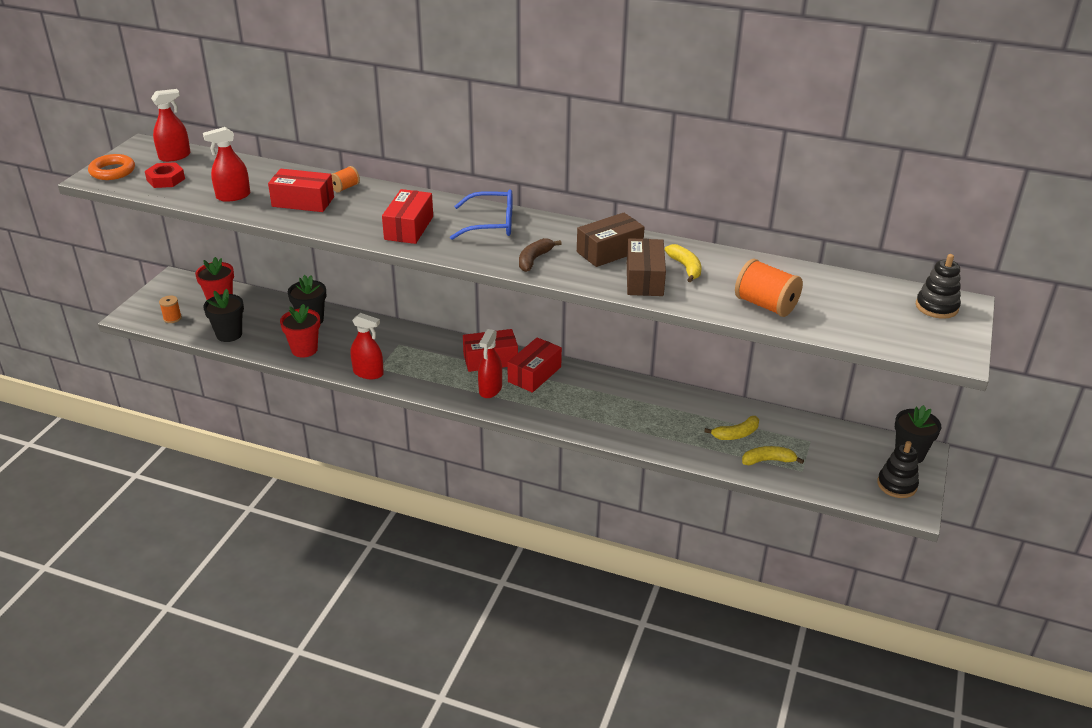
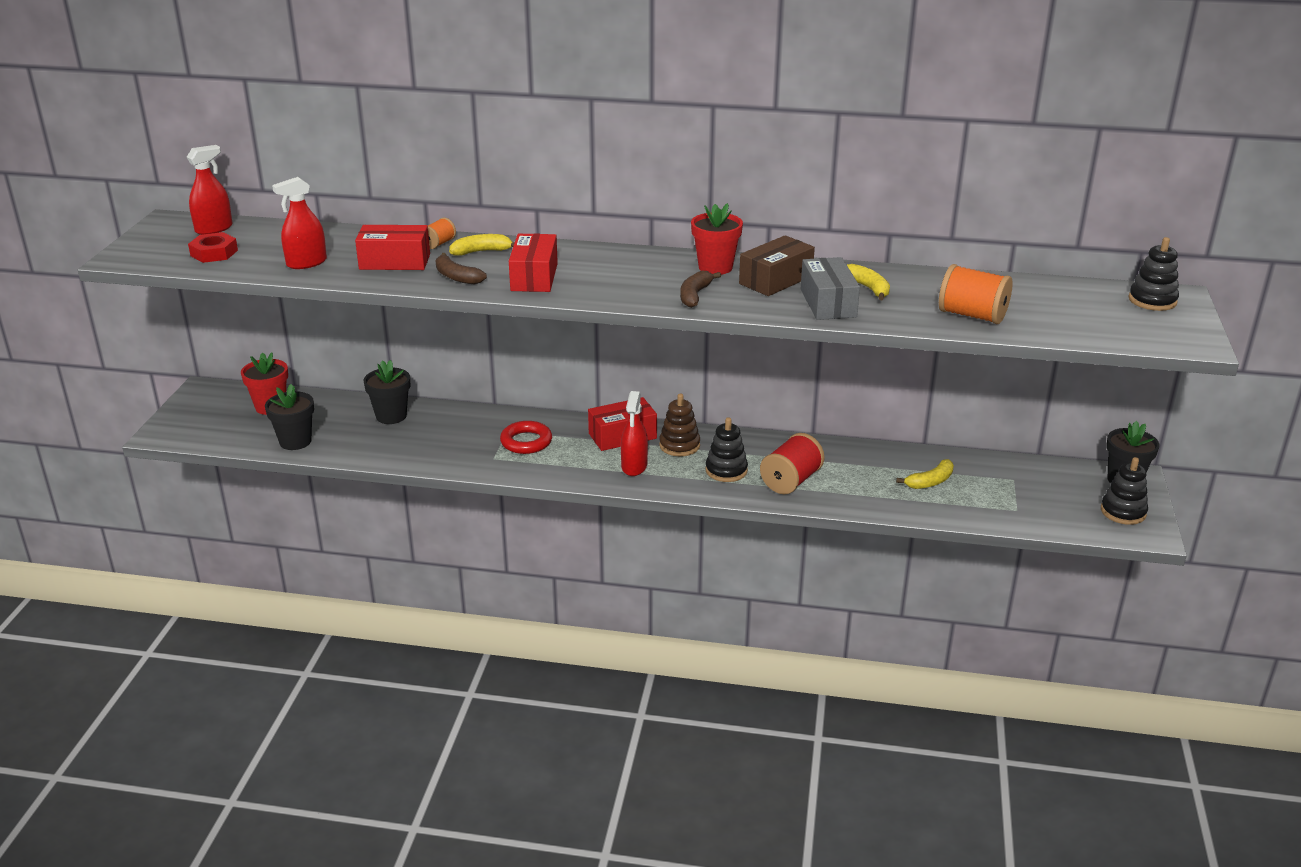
camera: 10 degrees left, 5 degrees down
(112, 171) = (142, 250): orange ring -> none
(172, 318) = (217, 431): orange spool -> none
(304, 349) = (395, 448): red flower pot -> red flower pot (715, 267)
(346, 221) = (457, 277): none -> brown banana
(368, 373) = (482, 465): red spray bottle -> none
(410, 356) = (526, 442): none -> red ring
(491, 224) = (628, 265): blue glasses -> none
(534, 374) = (679, 445): red box -> brown stacking toy
(565, 402) = (726, 470): none -> black stacking toy
(616, 419) = (791, 481): none -> red spool
(644, 279) = (828, 303): brown box -> grey box
(768, 460) = (976, 504): yellow banana -> yellow banana (481, 251)

